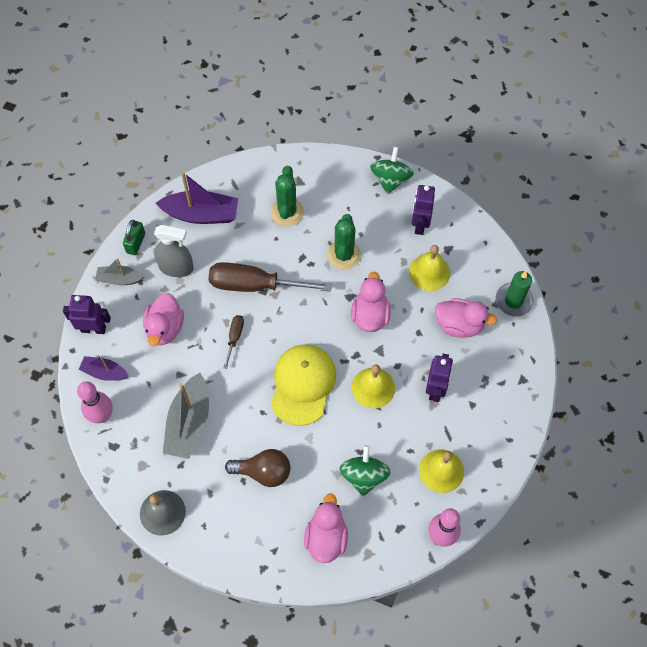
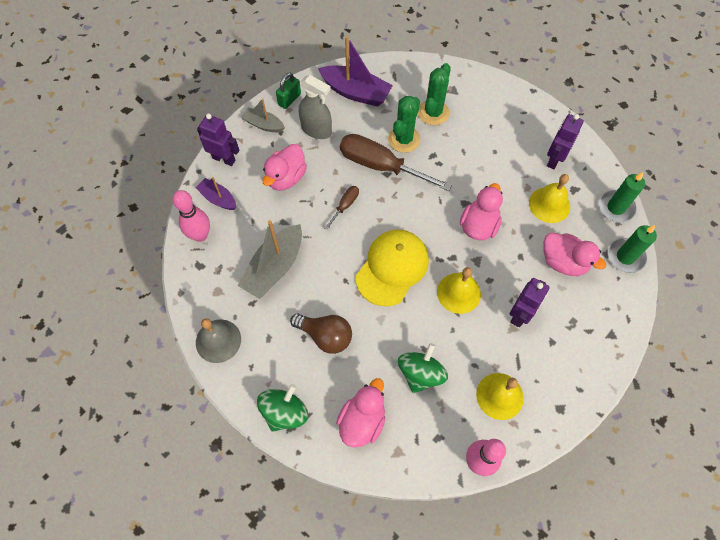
camera: 20 degrees right, 0 degrees up
(344, 255) = (472, 164): green cactus -> green cactus (404, 139)
(390, 179) = (539, 112): green spinning top -> green spinning top (285, 412)
(491, 255) = (615, 207): none -> green candle

